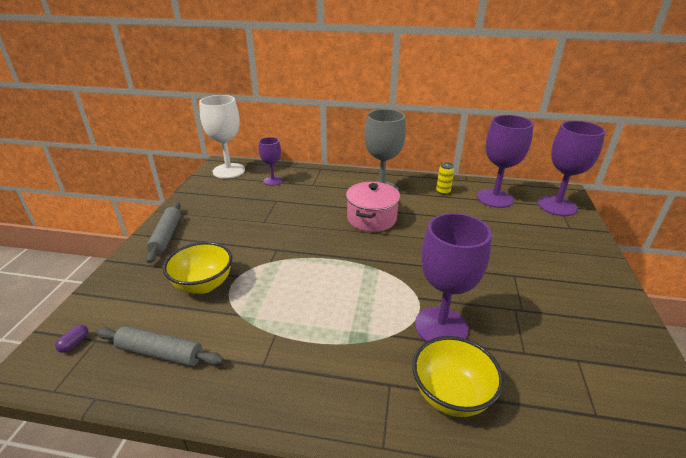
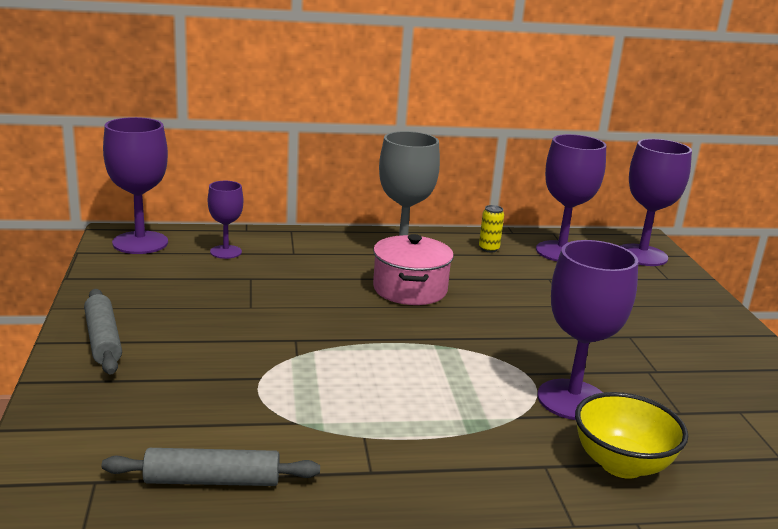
camera: 20 degrees left, 10 degrees down
(74, 343) = (63, 490): purple capsule -> none
(203, 285) = (215, 394): yellow bowl -> none
(229, 171) = (140, 243): white goblet -> purple goblet

